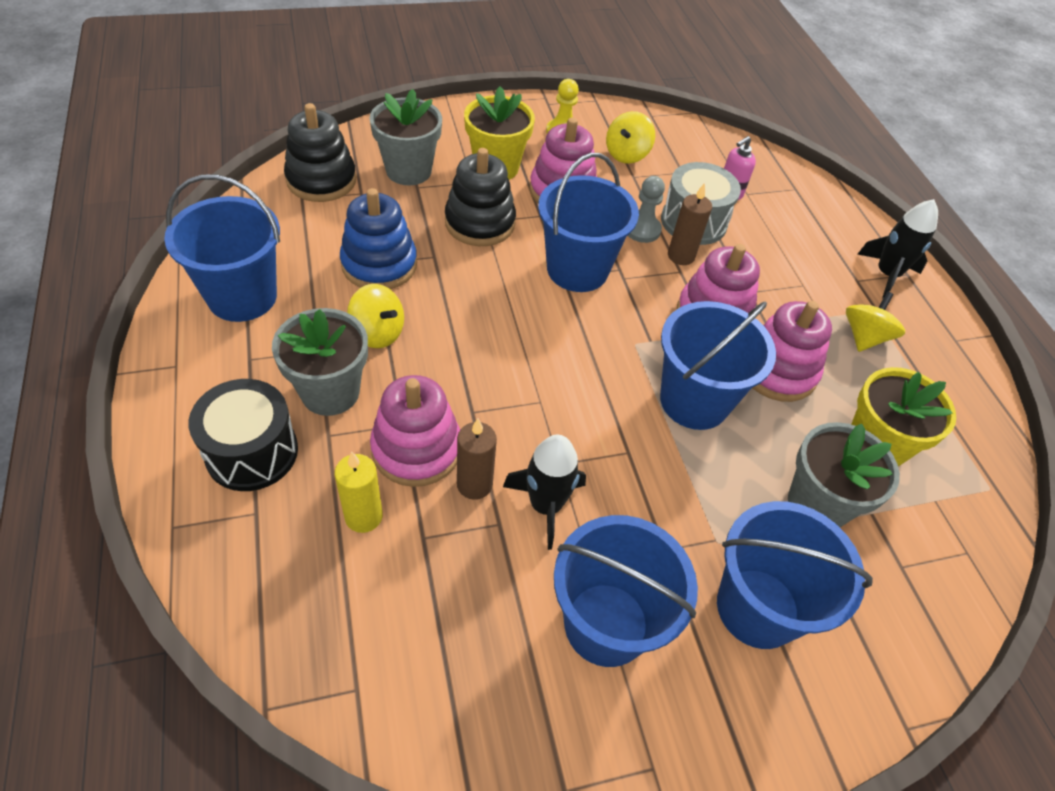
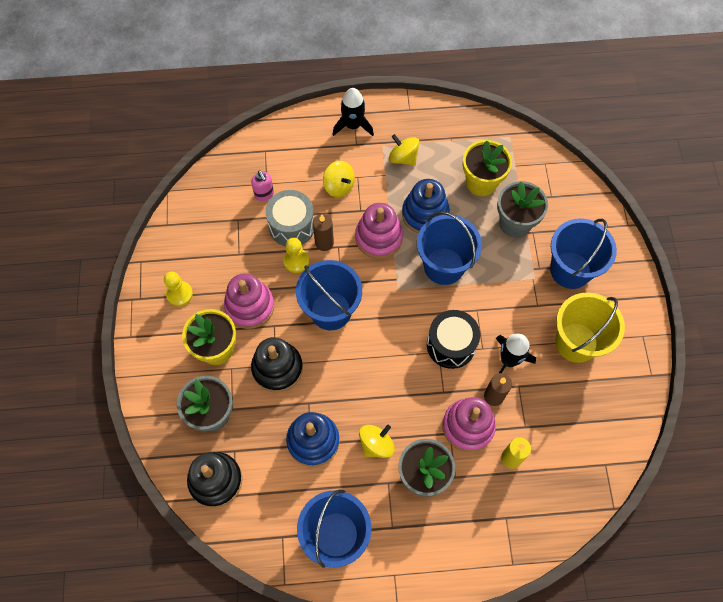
camera: 75 degrees left, 15 degrees up
(252, 452) = (465, 522): black drum -> black drum (451, 345)
(606, 624) = (576, 342): blue bucket -> yellow bucket
(627, 154) = (212, 253): yellow spinning top -> yellow spinning top (339, 186)
(642, 230) = (296, 261): grey pawn -> yellow pawn
(777, 370) = (425, 214): pink stacking toy -> blue stacking toy

